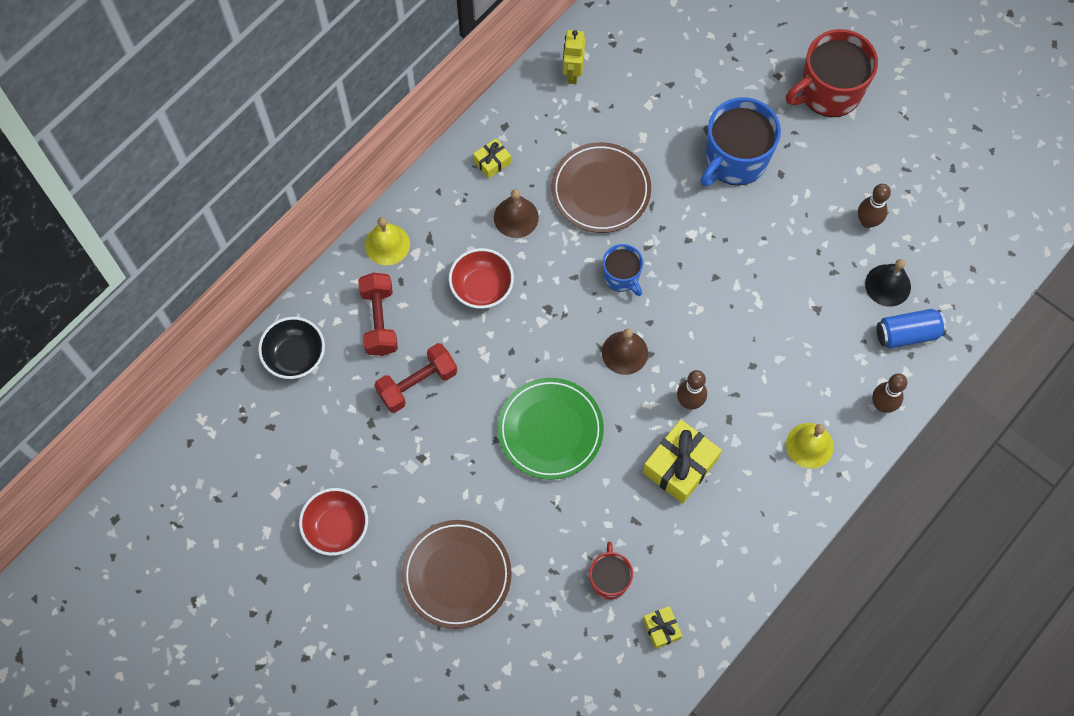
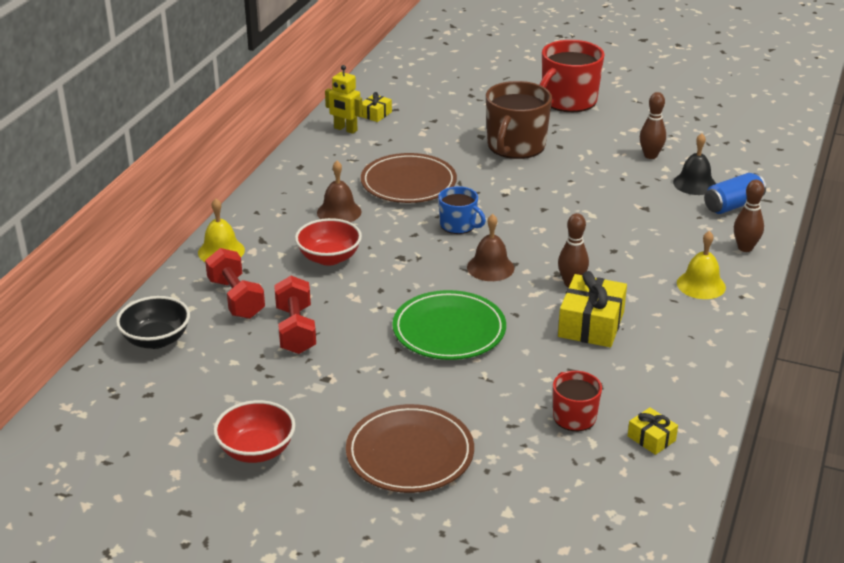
camera: 20 degrees left, 35 degrees down
(417, 384) = (296, 330): red dumbbell -> red dumbbell turned 45 degrees counterclockwise
(492, 162) = (299, 187): yellow gift -> yellow gift (375, 114)
(572, 73) = (345, 129): yellow robot -> yellow robot turned 45 degrees counterclockwise
(735, 159) = (515, 146): blue mug -> brown mug

